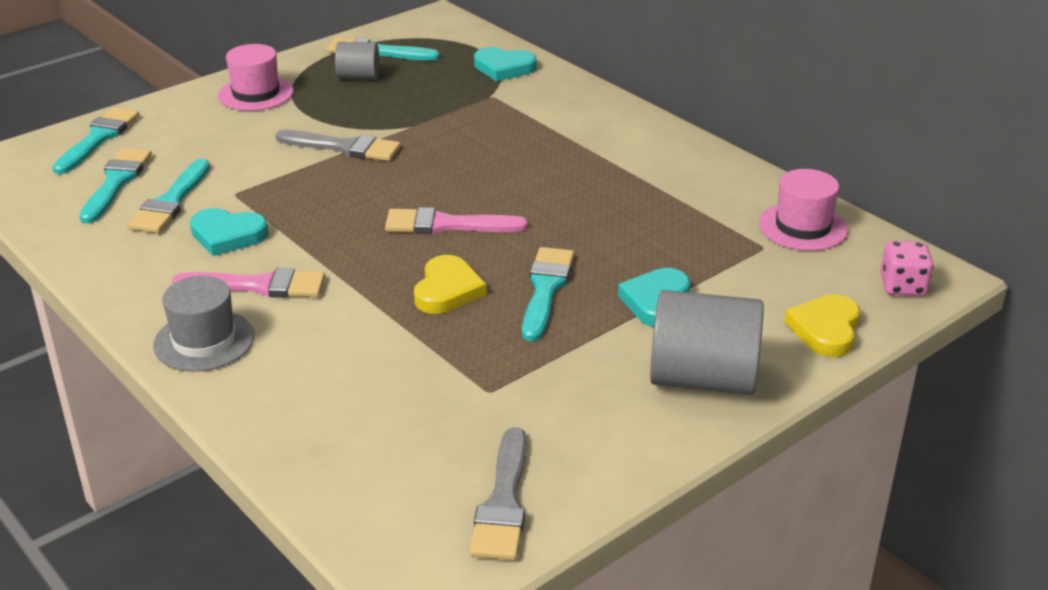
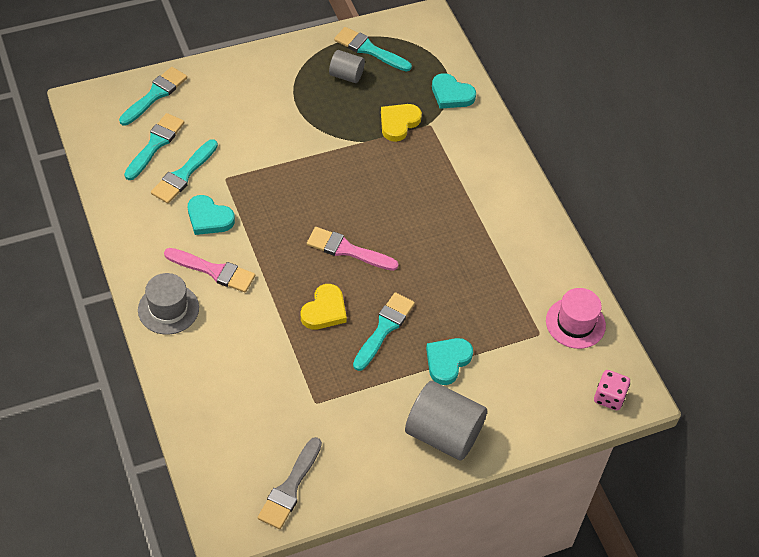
camera: 15 degrees right, 20 degrees up
(256, 93) = (270, 75): pink hat -> none
(344, 147) = (310, 151): grey brush -> none
(825, 329) = (539, 418): yellow heart -> yellow heart (398, 123)

